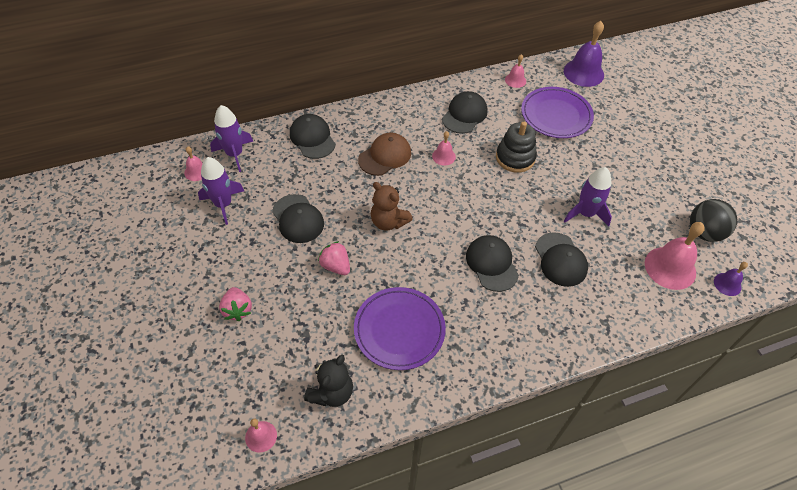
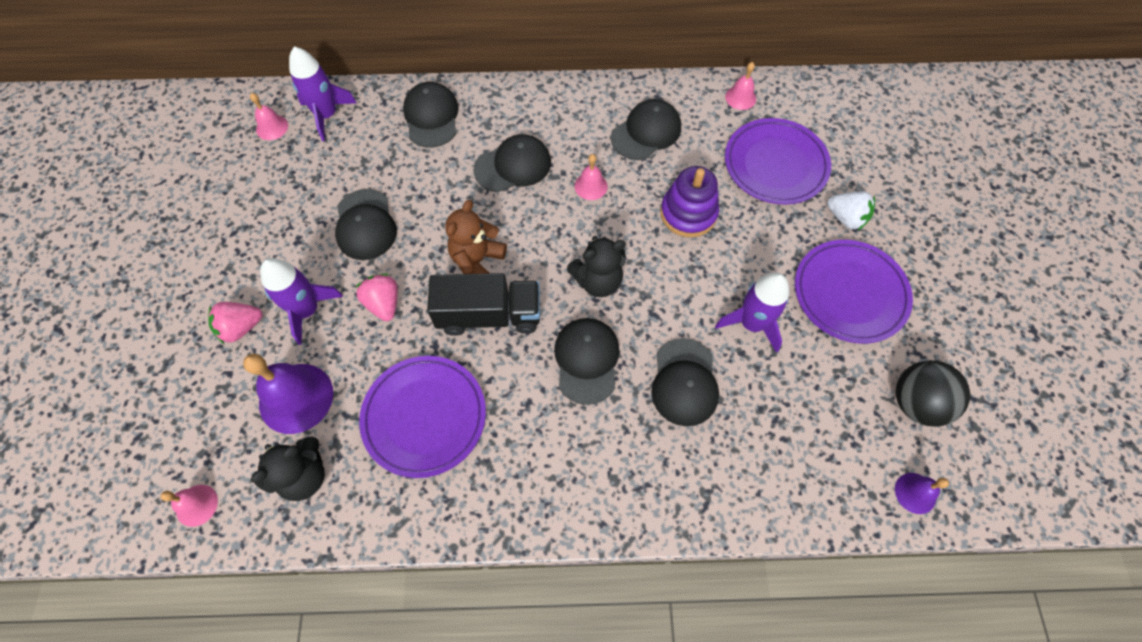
camera: 20 degrees right, 10 degrees up
(223, 204) = (284, 180): purple rocket -> purple rocket (307, 310)
(237, 310) = (241, 328): pink strawberry -> pink strawberry turned 60 degrees clockwise
(385, 156) = (513, 166): brown cap -> black cap
(388, 222) = (477, 261): brown teddy bear -> brown teddy bear turned 60 degrees clockwise
(413, 254) = (489, 315): none -> black truck
(476, 213) = (598, 281): none -> black teddy bear
(515, 158) = (688, 213): black stacking toy -> purple stacking toy
(583, 72) = (845, 109): purple bell -> purple bell (296, 398)
(613, 137) = (846, 218): none -> white strawberry
(636, 180) = (850, 293): none -> purple plate
(670, 267) = (839, 441): pink bell -> none

